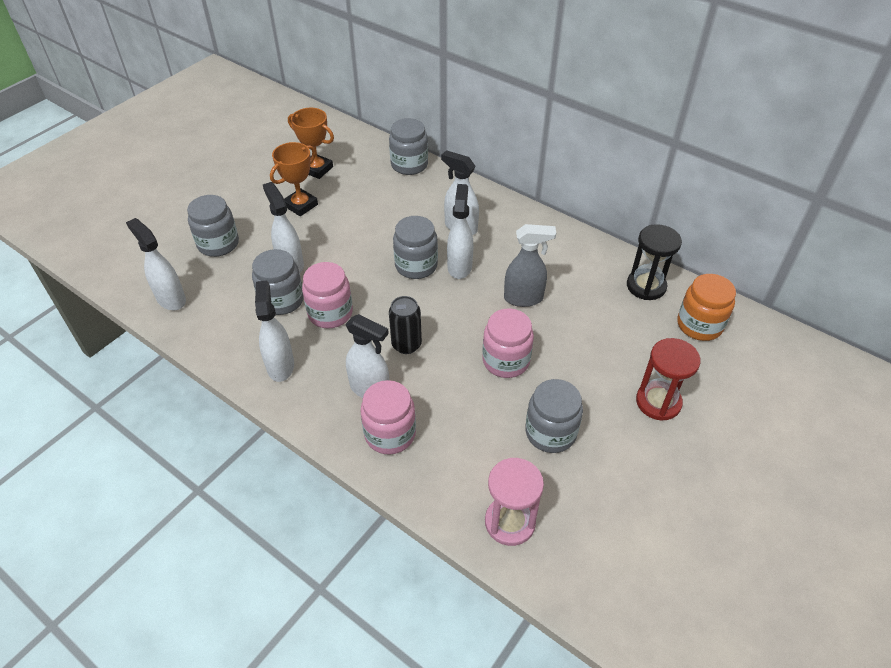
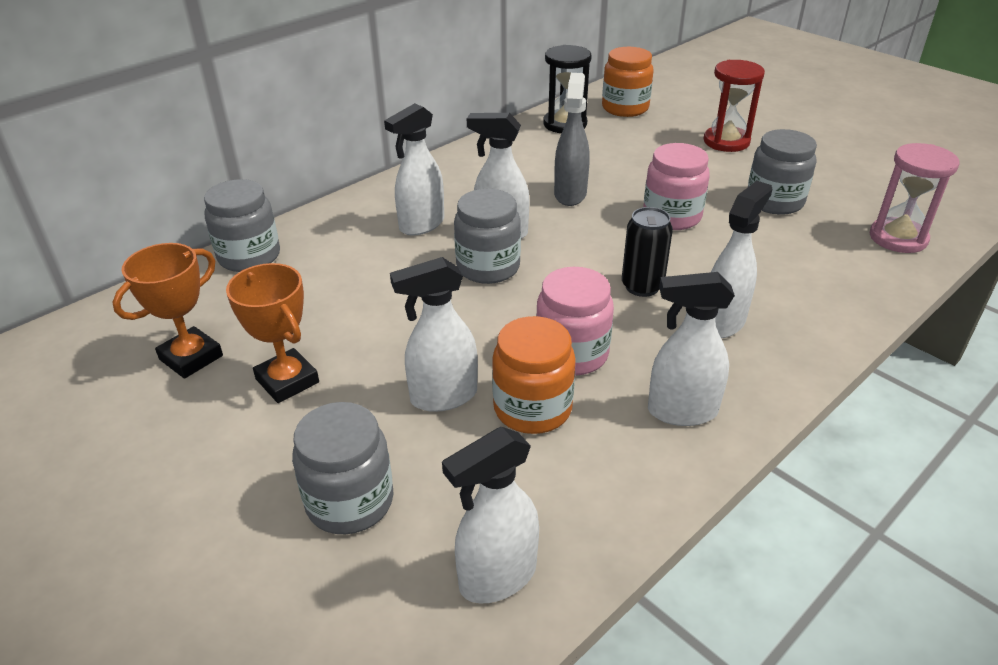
camera: 80 degrees left, 10 degrees down
(282, 300) = (532, 408): grey jar -> orange jar
(390, 434) = (796, 310): pink jar -> none

